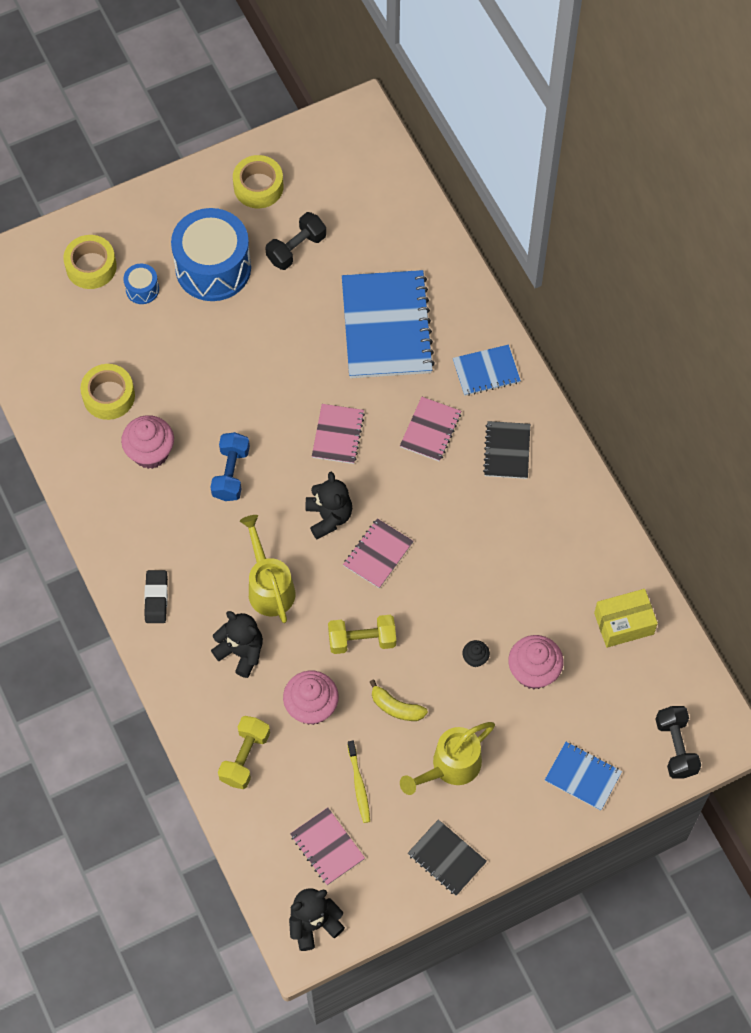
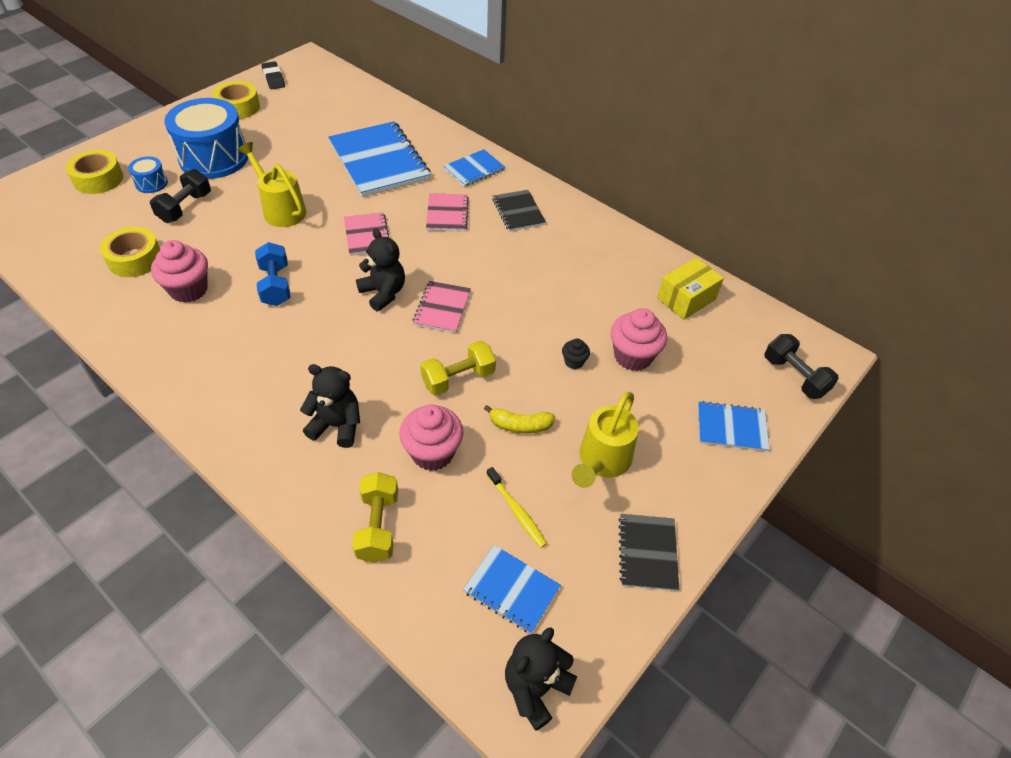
camera: 25 degrees left, 15 degrees down
(156, 598) = (227, 405): black eraser -> black eraser (273, 78)
(269, 587) = (346, 361): yellow watering can -> yellow watering can (281, 209)
(296, 249) = (283, 134): black dumbbell -> black dumbbell (185, 207)
(327, 847) = (511, 590): pink notebook -> blue notebook
(446, 858) = (647, 553): black notebook -> black notebook turned 75 degrees clockwise

